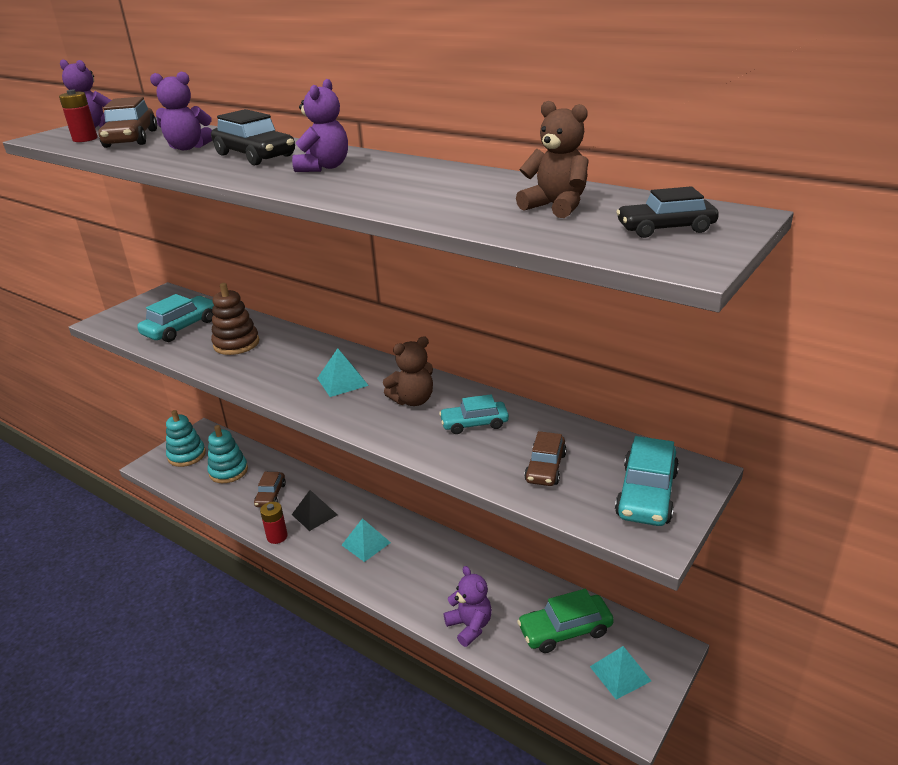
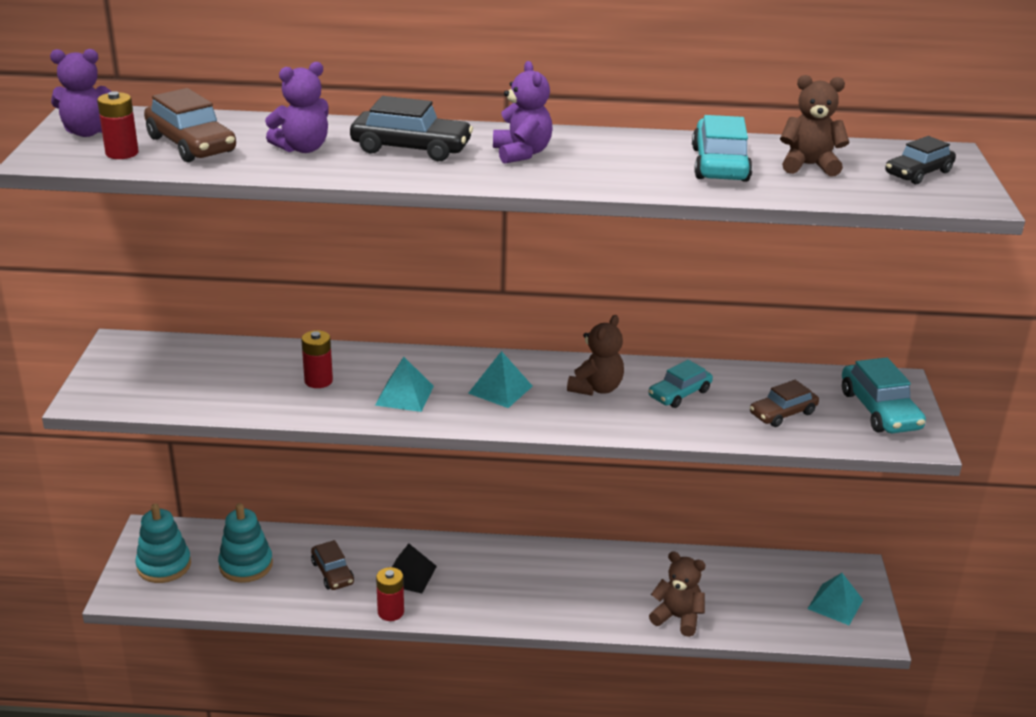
camera: 35 degrees left, 0 degrees up
(181, 327) = (215, 379): turquoise car -> turquoise car (720, 164)
(236, 344) = (318, 381): brown stacking toy -> red battery
(366, 544) = (499, 583): turquoise pyramid -> turquoise pyramid (404, 395)
(470, 626) = (677, 618): purple teddy bear -> brown teddy bear
(545, 467) = (782, 413): brown car -> brown car turned 75 degrees clockwise
(565, 630) = (762, 588): green car -> none

